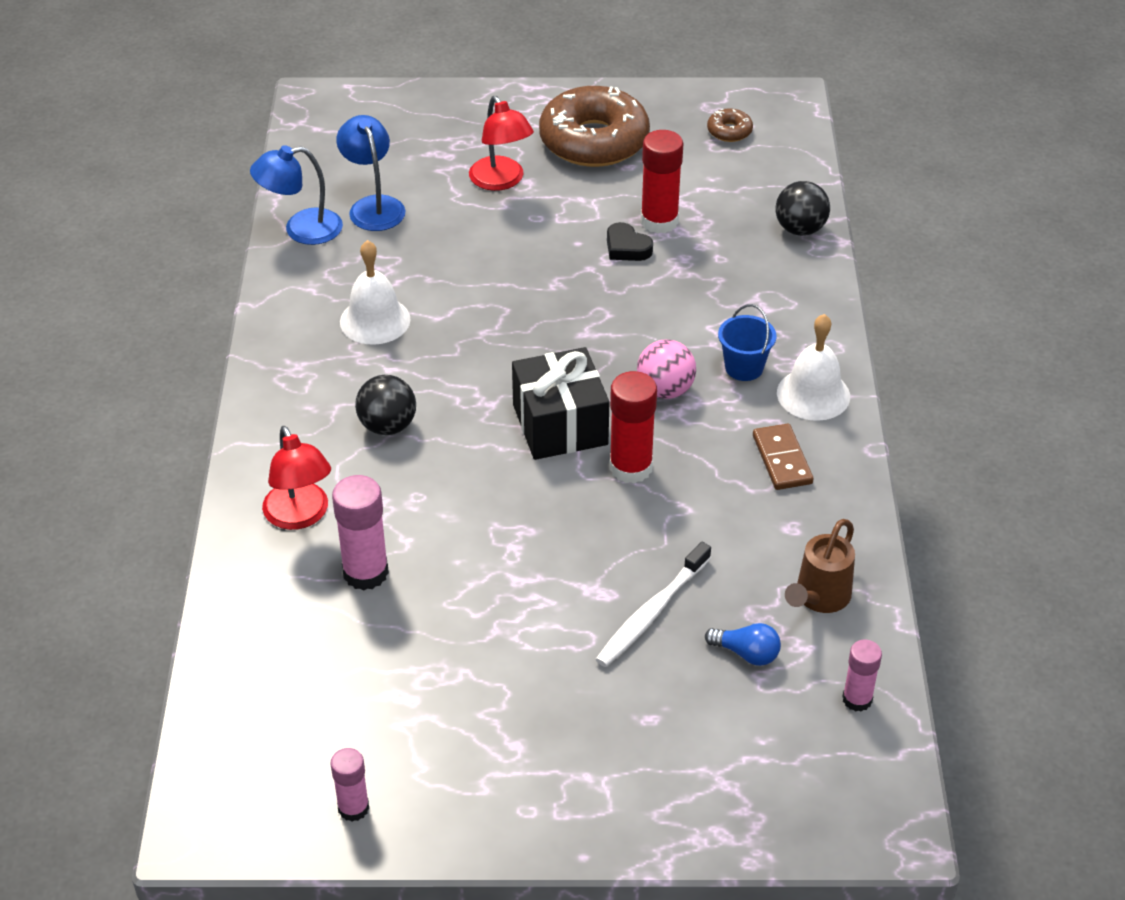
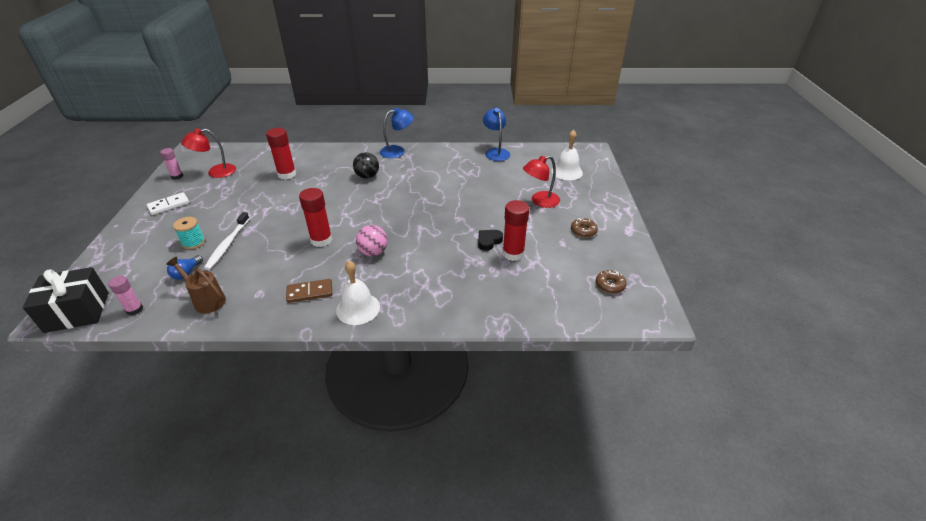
camera: 90 degrees right, 5 degrees down
(300, 516) = (322, 160): red lamp -> red lamp (216, 172)
(365, 572) = (287, 174): pink glue stick -> red glue stick
(373, 206) = (514, 168): blue lamp -> blue lamp (397, 151)
(375, 320) = (434, 171): white bell -> white bell (567, 172)
(496, 775) = (169, 205): none -> white domino
(560, 424) = (356, 219): black gift -> black gift (77, 312)
(594, 141) = (583, 231): brown donut -> brown donut, size x0.42
(647, 674) = (193, 242): none -> turquoise spool
(651, 613) = (227, 245): white toothbrush -> white toothbrush turned 120 degrees counterclockwise
(744, 368) = (385, 281): blue bucket -> none
(800, 229) = (512, 312): black ball -> none

